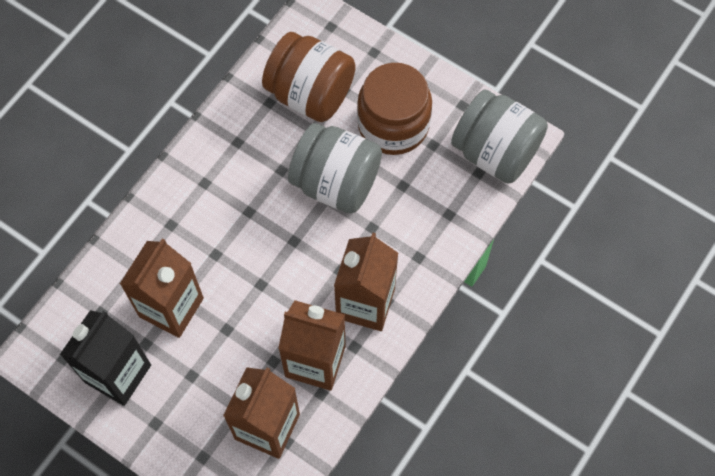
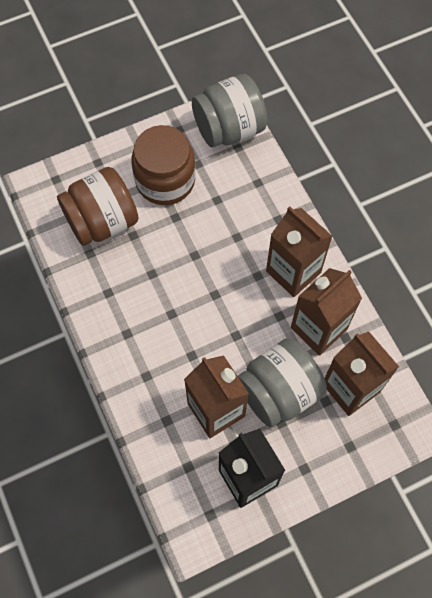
camera: 60 degrees left, 0 degrees up
(336, 182) = (186, 242): grey jar -> grey jar (278, 392)

